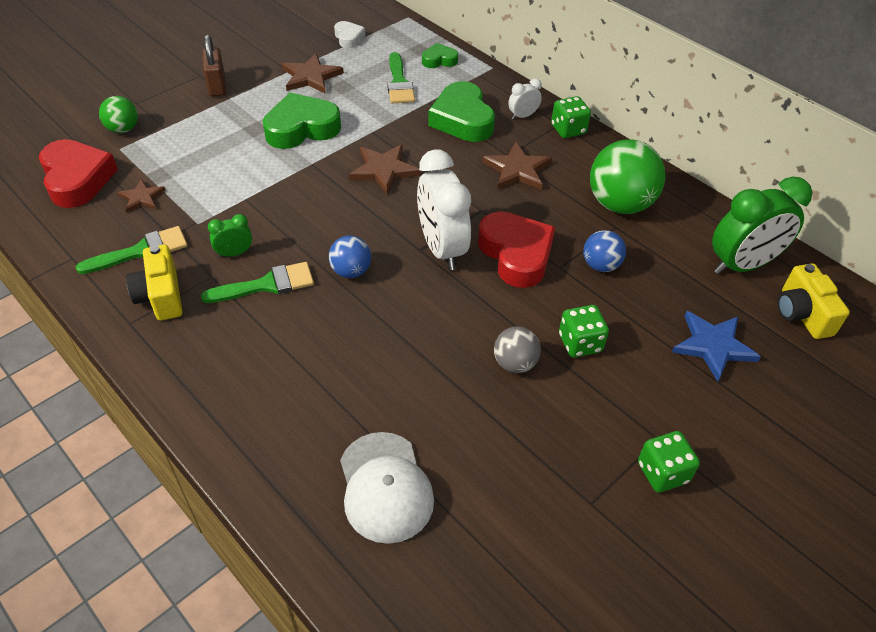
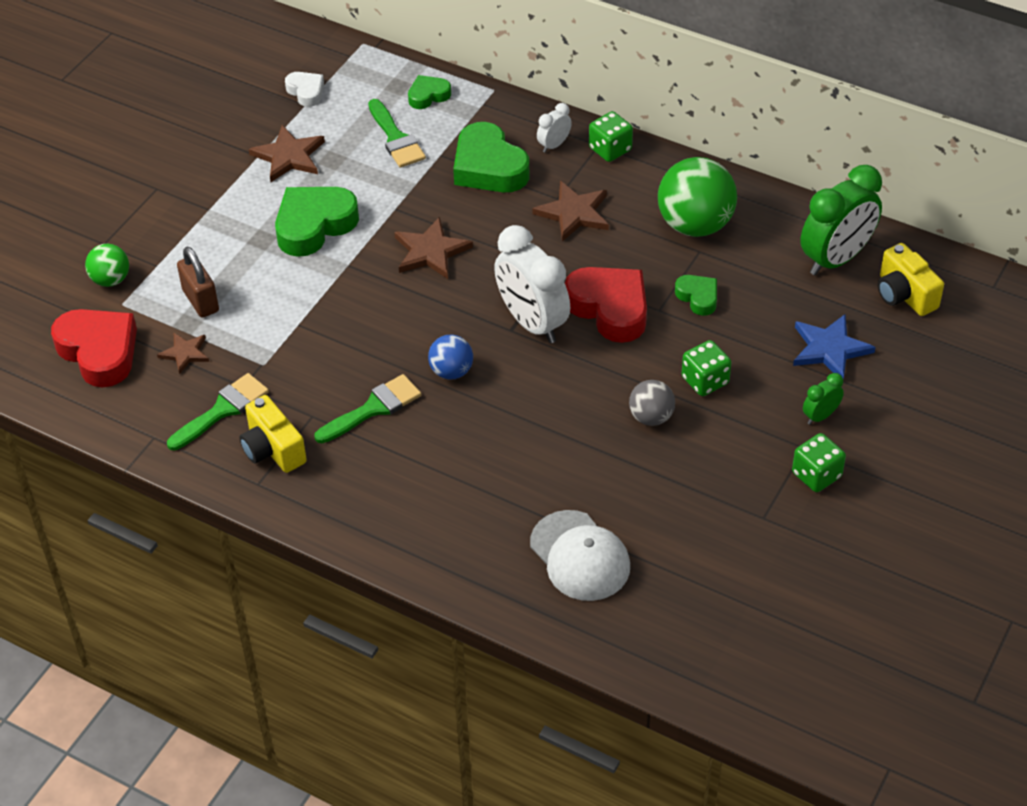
camera: 15 degrees left, 0 degrees up
(217, 86) = (185, 197): brown padlock -> brown padlock (201, 301)
(234, 253) = (321, 386): green clock -> green clock (820, 416)
(600, 265) = (698, 297): blue ball -> green heart

